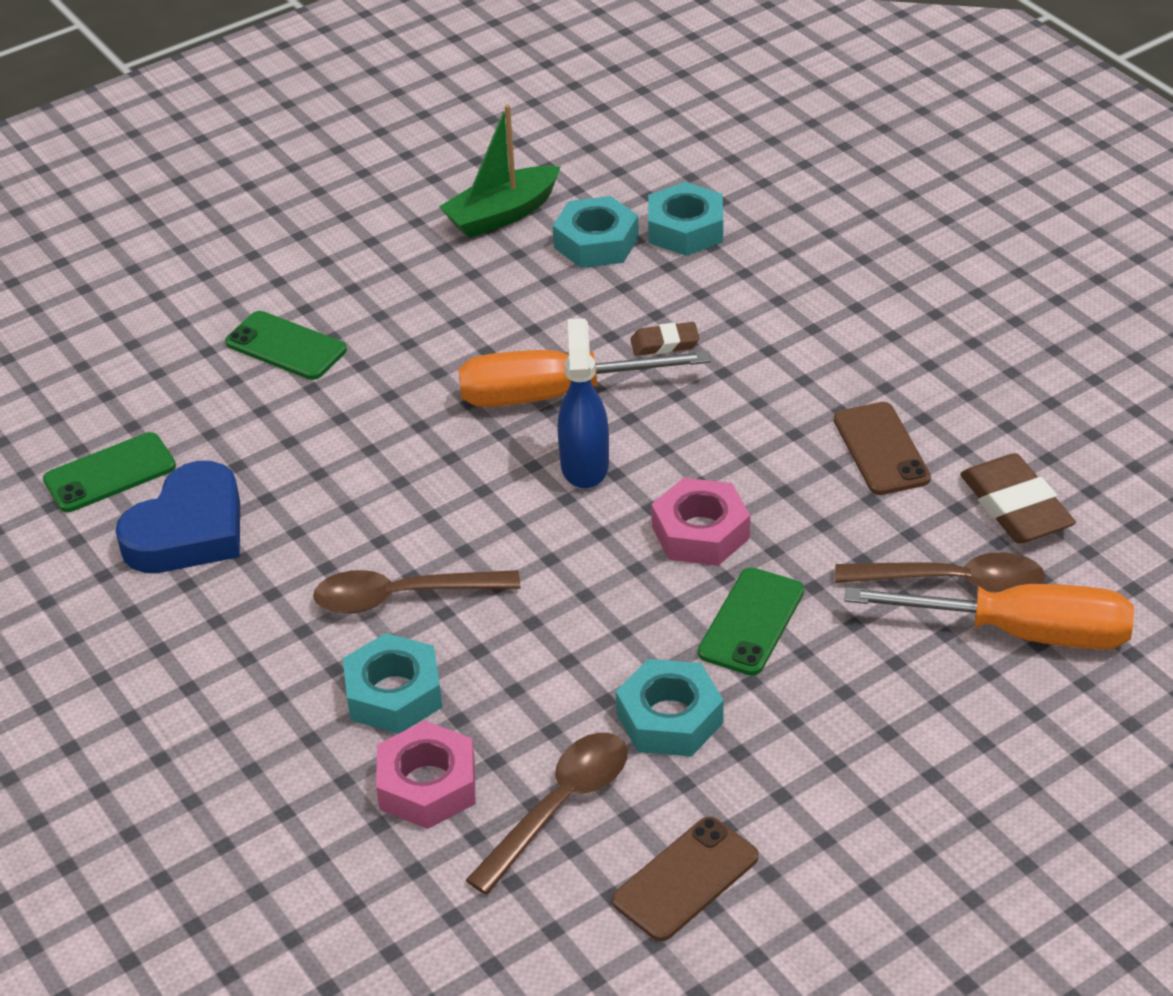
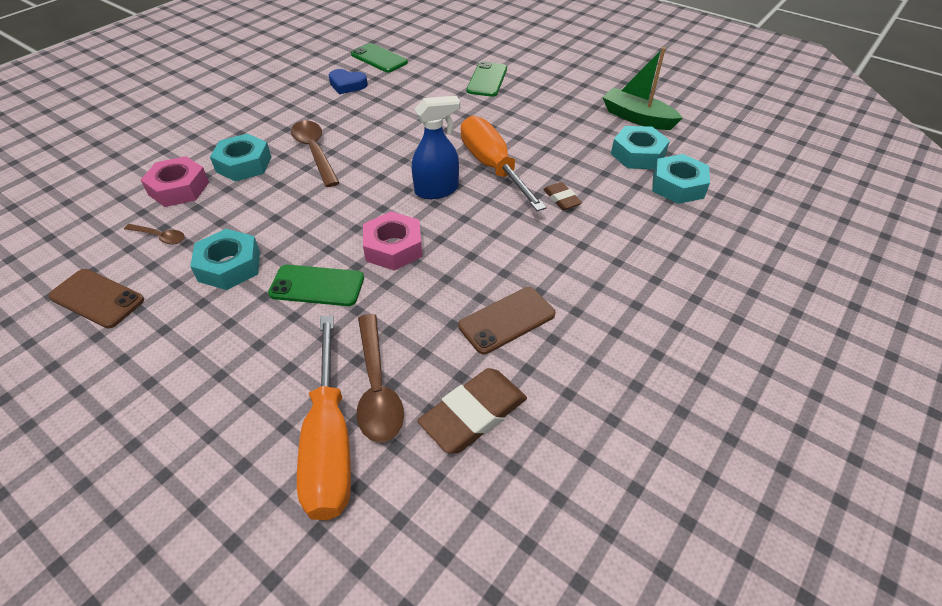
camera: 70 degrees right, 5 degrees up
(188, 531) = (347, 85): blue heart -> blue heart, size x0.58
(559, 807) = (160, 237): brown spoon -> brown spoon, size x0.55

